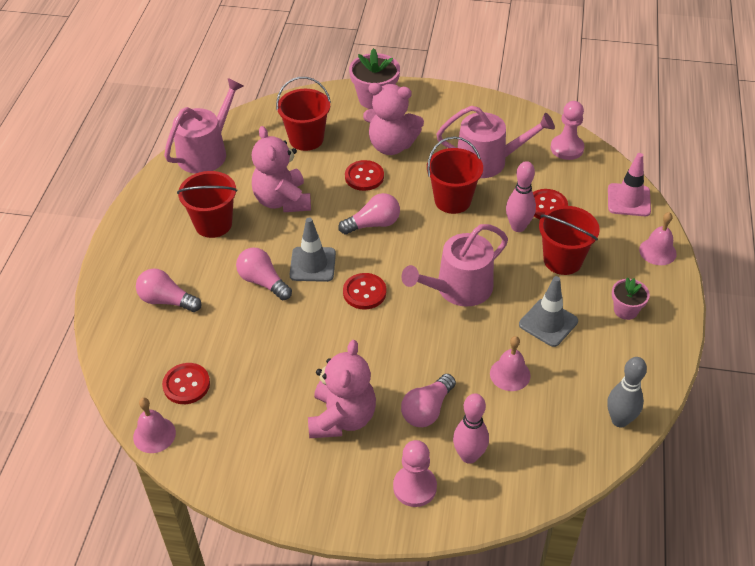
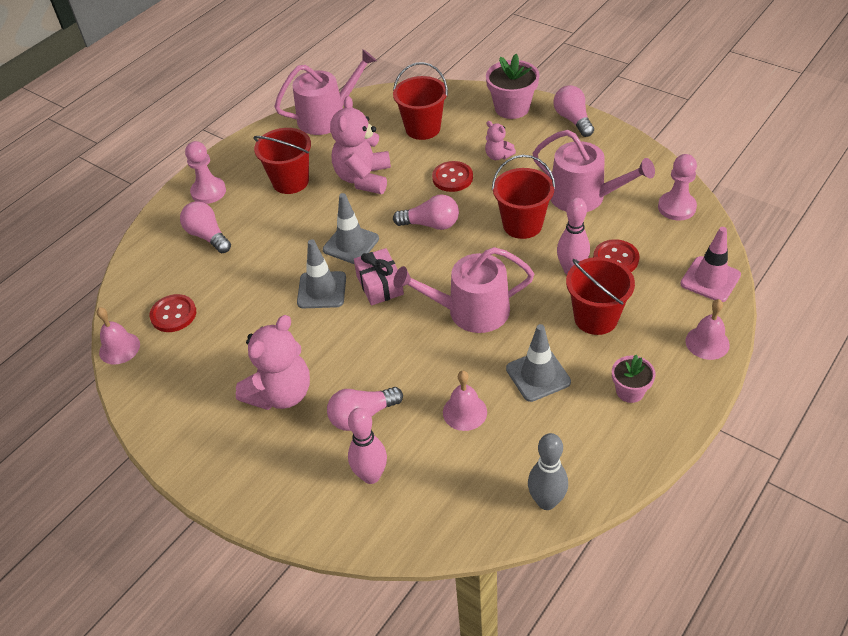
camera: 30 degrees right, 0 degrees up
(263, 282) = (297, 246): pink light bulb -> pink light bulb (573, 120)
(314, 314) = (322, 290): none -> grey traffic cone
(364, 292) = (380, 285): red button -> pink gift
(391, 145) = (498, 156): pink teddy bear -> pink teddy bear, size x0.50
(414, 487) = (301, 484): pink pawn -> pink pawn (208, 192)

